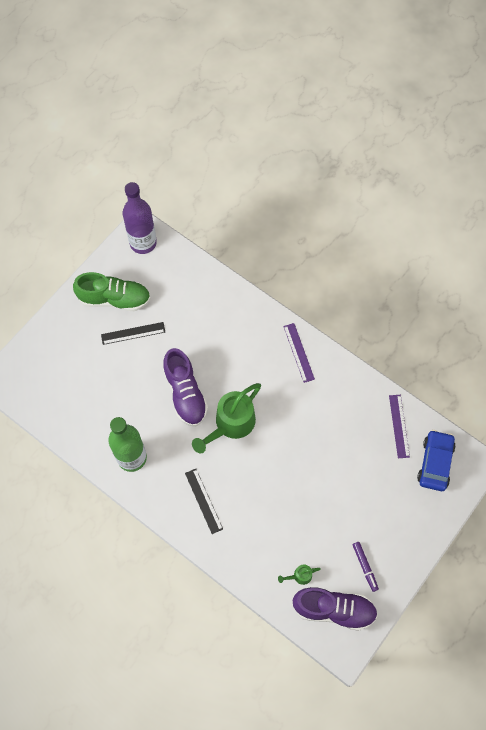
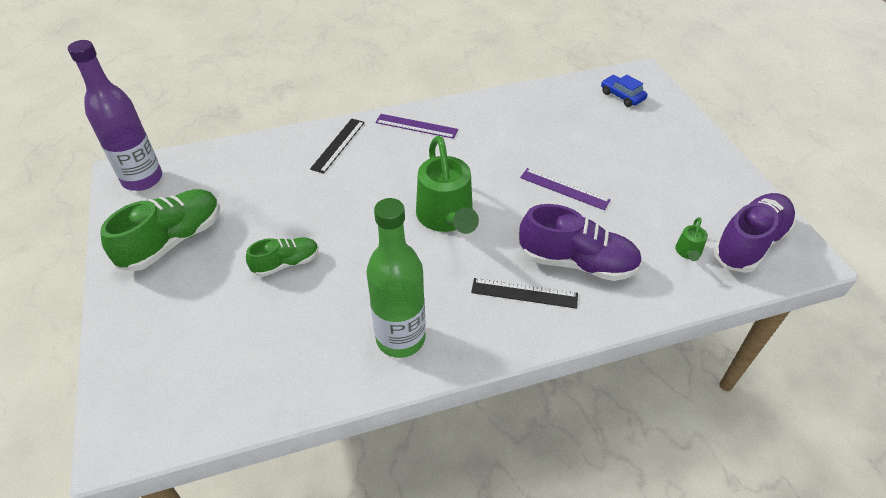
camera: 55 degrees left, 20 degrees down
(133, 333) = (237, 246): black ruler -> black ruler (338, 145)
(139, 366) = (286, 263): none -> green shoe
(185, 393) = (367, 238): purple shoe -> purple shoe (576, 262)
(365, 567) = (708, 194): purple marker -> none
(399, 426) = (563, 100): purple ruler -> purple ruler (564, 189)
(435, 463) = (622, 96): blue car -> blue car, size x0.65

